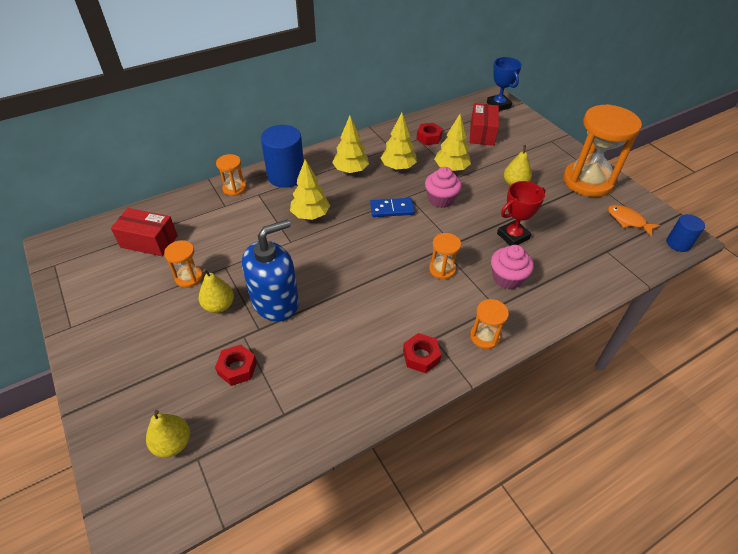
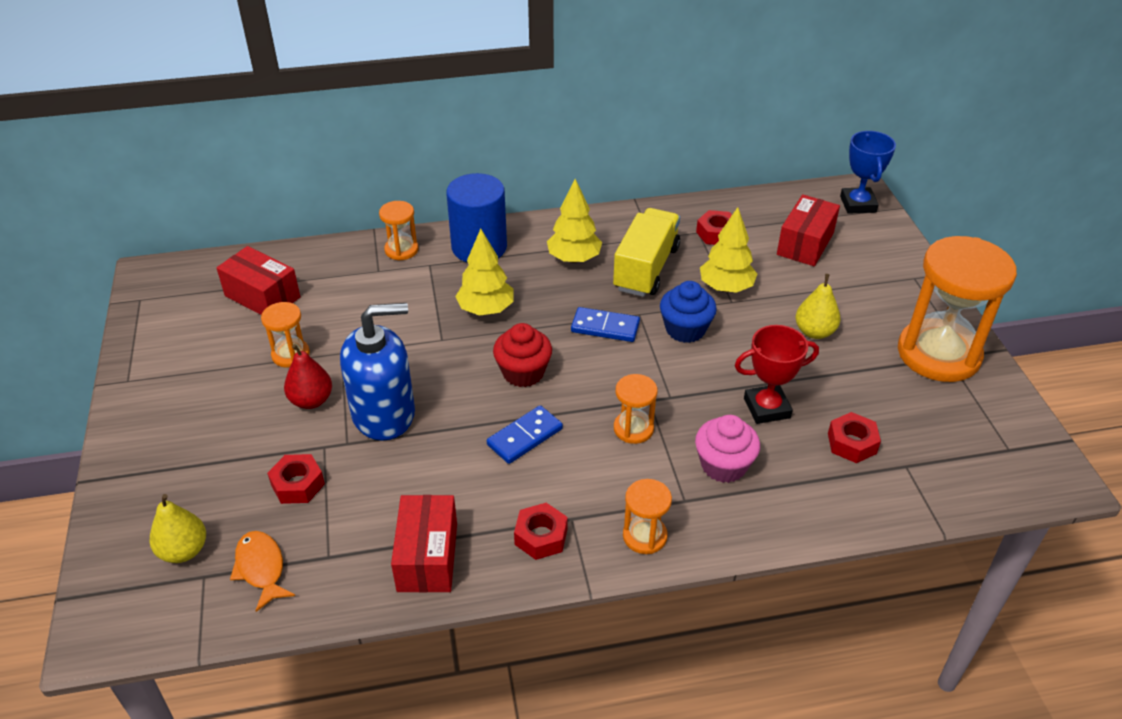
camera: 20 degrees right, 5 degrees down
(219, 306) = (311, 400): yellow pear -> red pear
(353, 393) = (427, 557): none -> red box
(355, 250) = (523, 372): none -> red cupcake
(377, 292) = (525, 437): none -> blue domino
(398, 167) = (646, 268): yellow tree -> yellow truck
(441, 199) = (685, 329): pink cupcake -> blue cupcake
(571, 245) = (852, 443): none -> red nut
(628, 221) = (970, 430): orange fish -> orange fish (261, 568)
(678, 243) = (1036, 484): blue cylinder -> none

